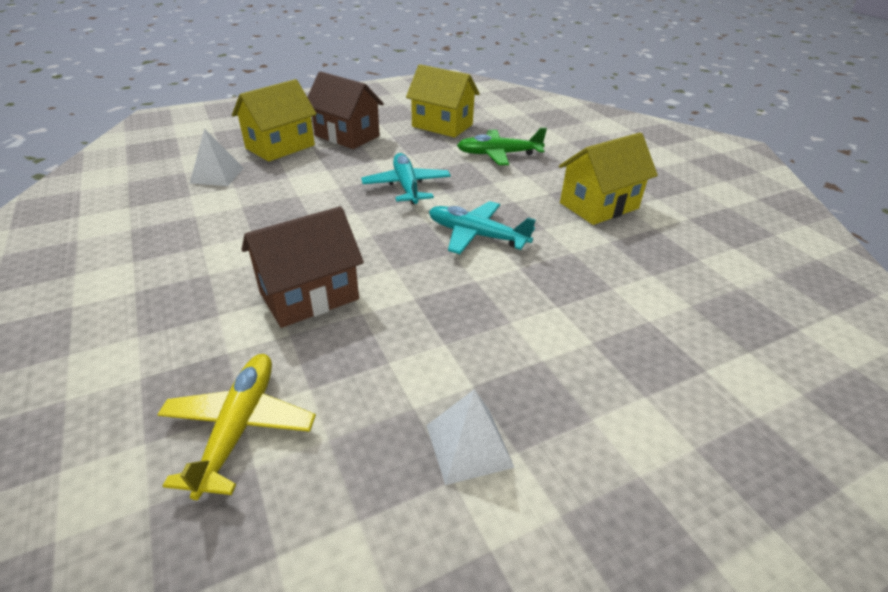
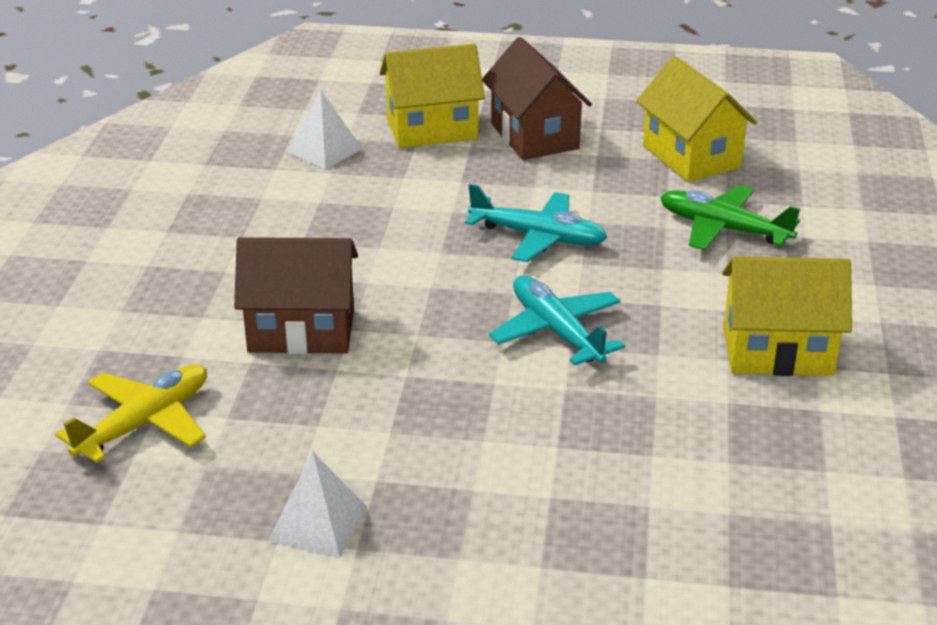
camera: 35 degrees right, 5 degrees down
(406, 186) = (538, 237): turquoise plane -> turquoise plane turned 90 degrees clockwise

